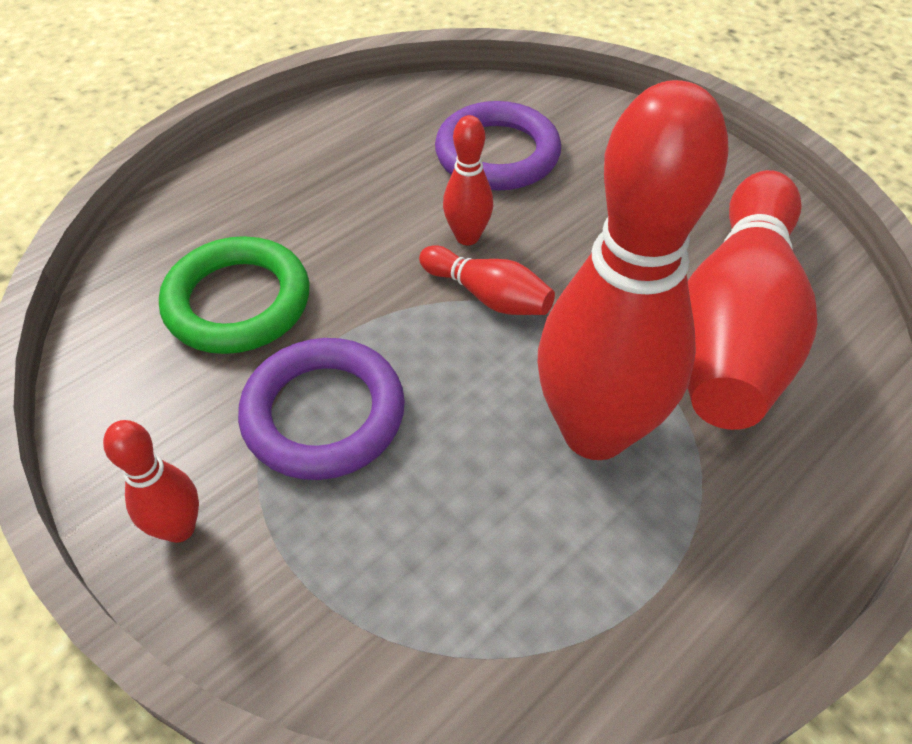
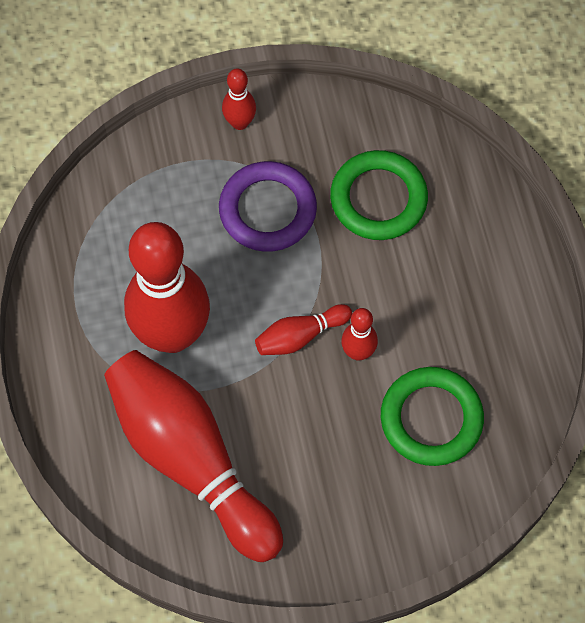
camera: 120 degrees right, 15 degrees up
(497, 154) = (431, 419): purple ring -> green ring

